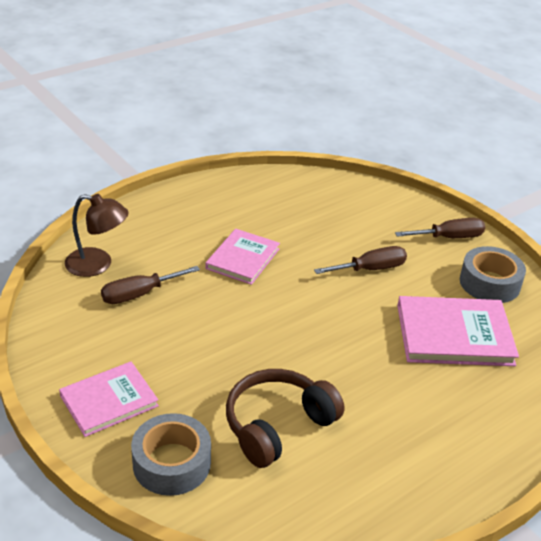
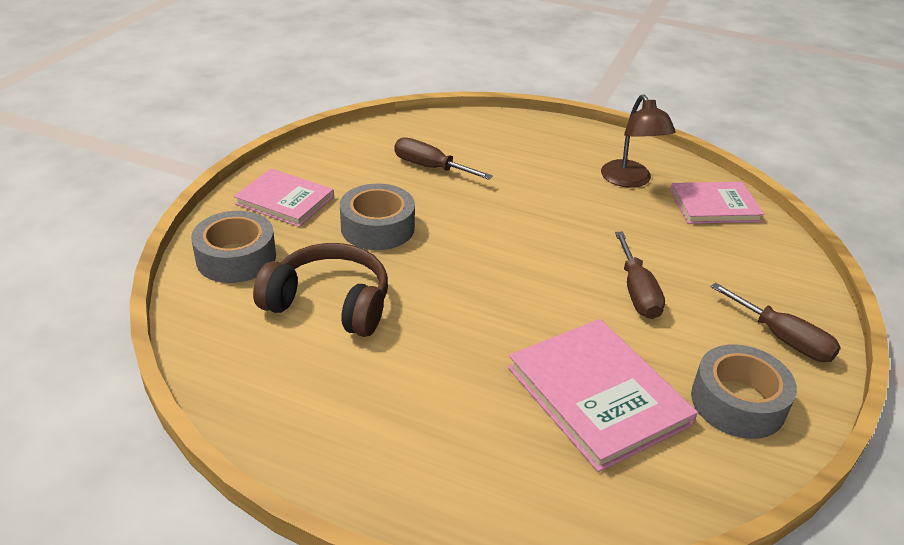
camera: 60 degrees right, 0 degrees up
(98, 265) = (445, 135): brown lamp -> brown lamp (630, 180)
(199, 359) = (377, 228): none -> grey tape
(243, 259) = (547, 203): pink book -> pink book (714, 206)
(370, 269) = (637, 292): brown screwdriver -> brown screwdriver turned 45 degrees clockwise

